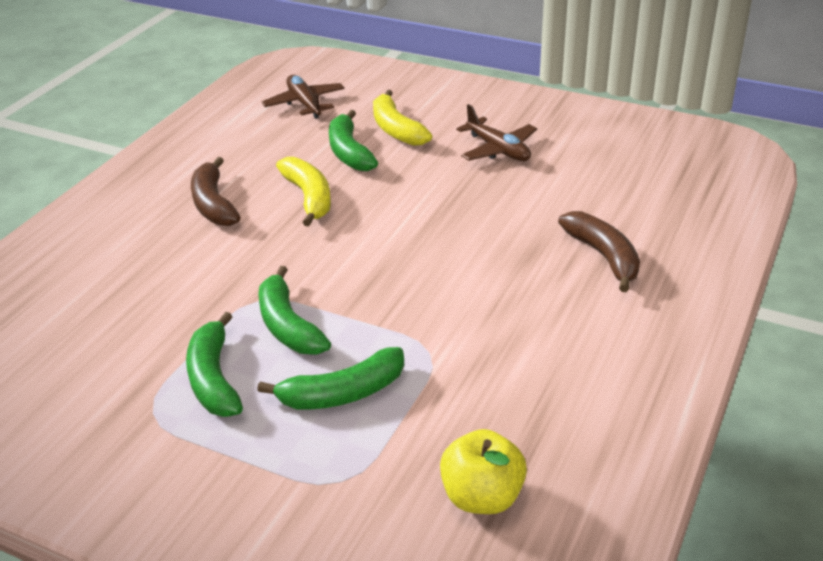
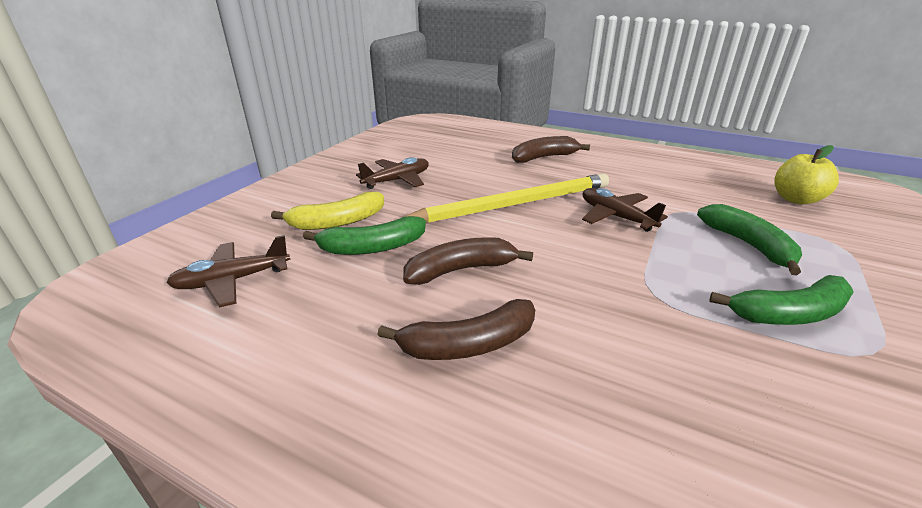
camera: 90 degrees left, 5 degrees down
(288, 326) = (682, 274): green banana -> none
(309, 197) = (461, 270): yellow banana -> brown banana
(413, 299) = (615, 217): none -> brown plane
(442, 227) = (514, 204): none -> yellow pencil

